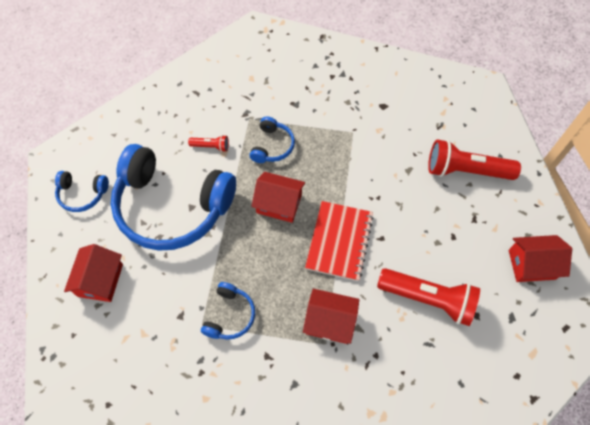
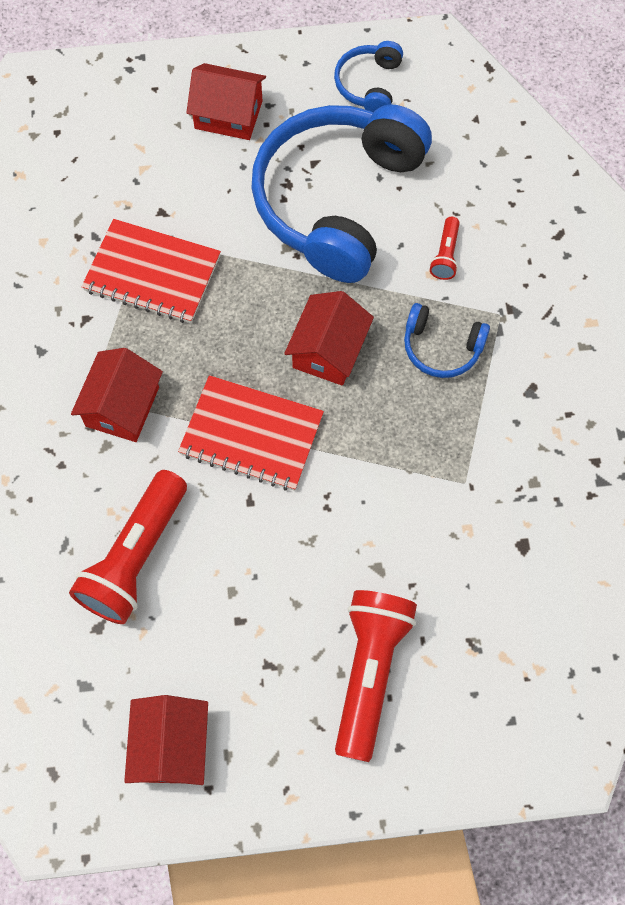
camera: 95 degrees right, 5 degrees up
(230, 315) = (152, 273): blue headphones -> red notebook

